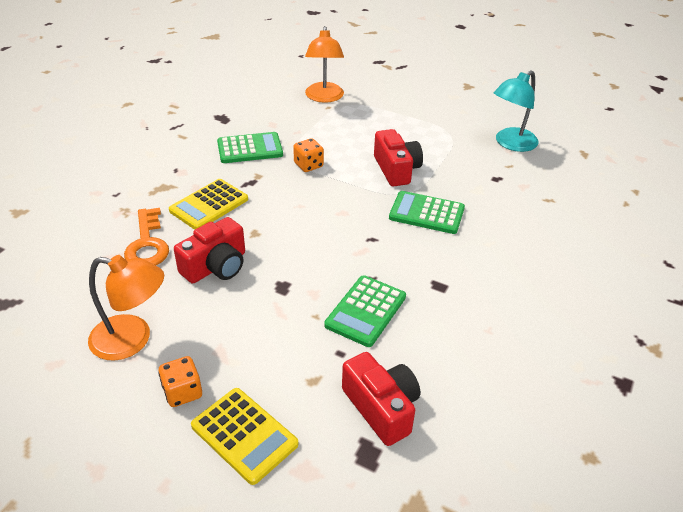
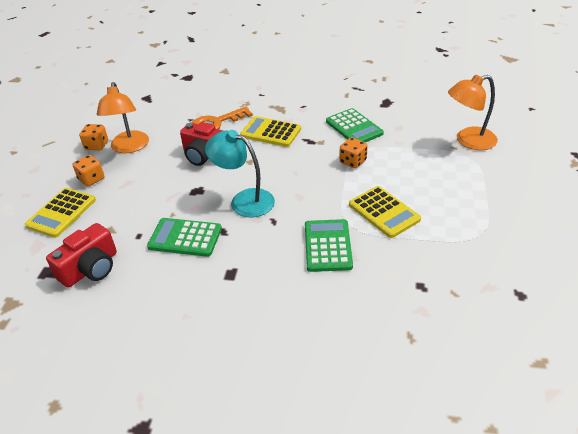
camera: 75 degrees right, 0 degrees up
(94, 378) = (96, 145): none -> orange dice
(396, 169) = (384, 212): red camera -> yellow calculator
(511, 144) = (501, 287): turquoise lamp -> turquoise lamp (244, 200)

